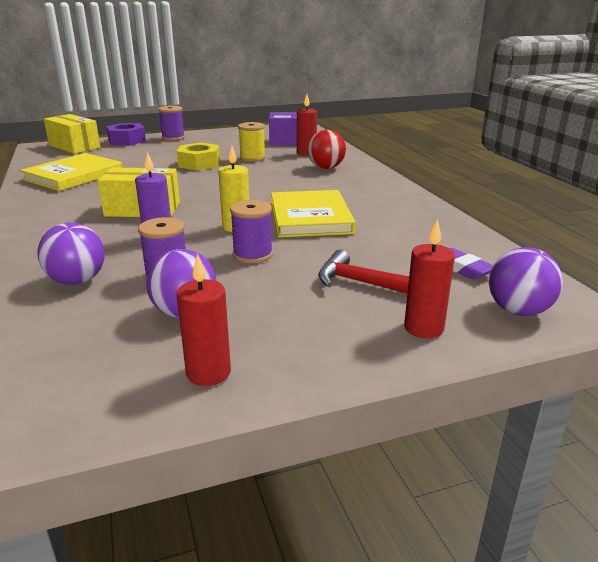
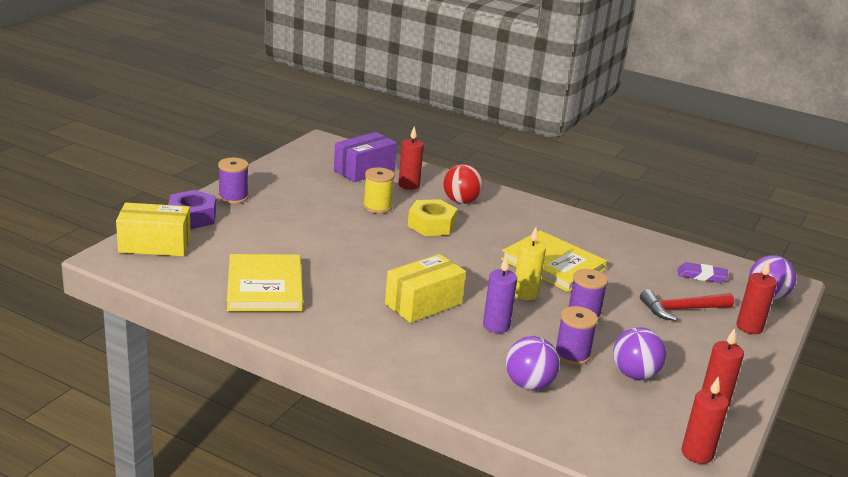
camera: 45 degrees left, 0 degrees up
(64, 409) = (697, 453): none -> red candle
(199, 164) = (346, 230): yellow nut -> yellow nut (431, 225)

